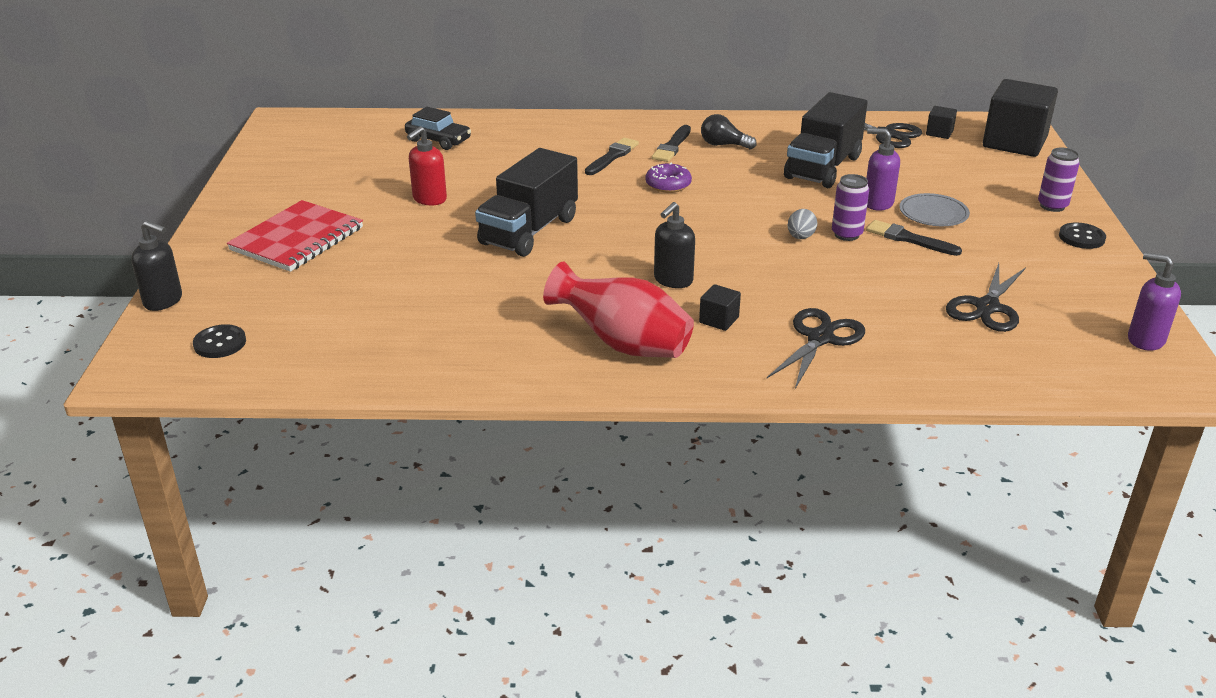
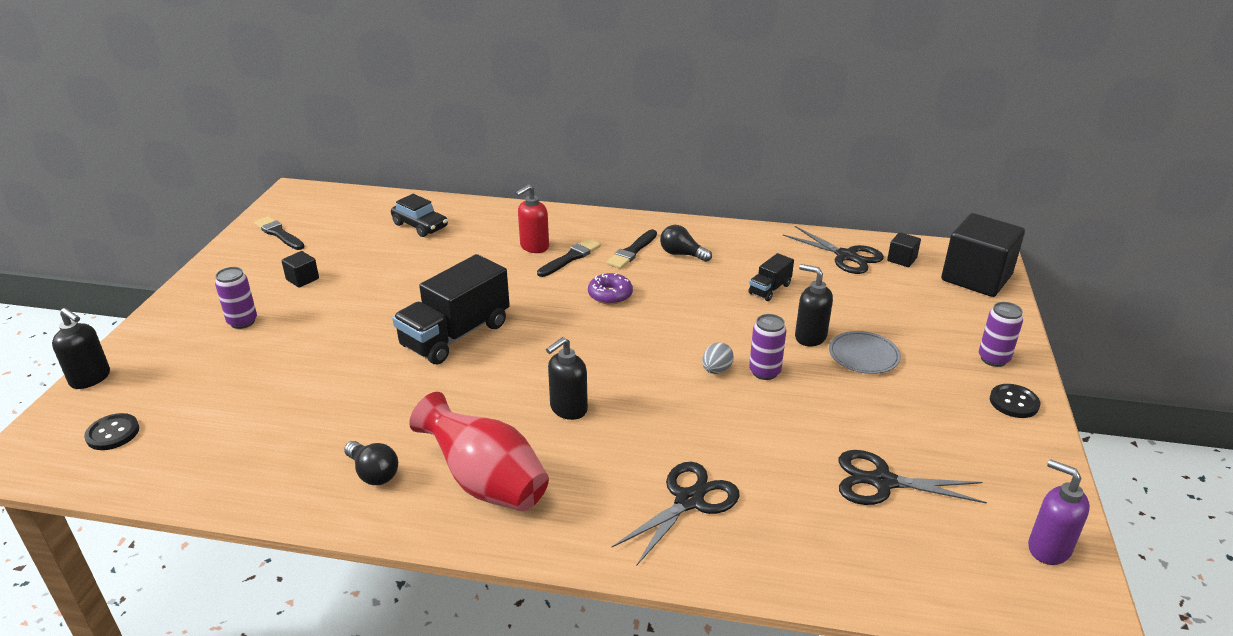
camera: 10 degrees right, 0 degrees up
(297, 239) = (242, 322): red notebook -> purple can
(429, 199) = (381, 289): red soap dispenser -> red soap dispenser (534, 247)
(509, 348) = (373, 473): none -> black light bulb
(719, 320) = (594, 464): black cube -> black cube (302, 279)
(823, 167) = (769, 289): black truck -> black truck, size x0.48
(877, 203) = (810, 337): purple soap dispenser -> black soap dispenser
(909, 239) = (827, 384): black brush -> black brush (279, 233)
(987, 307) = (882, 482): black scissors -> black scissors turned 60 degrees clockwise

